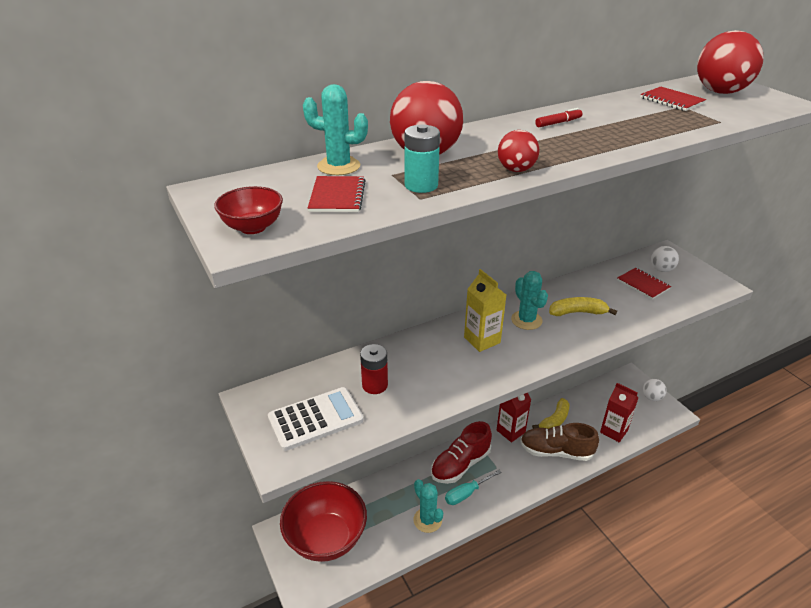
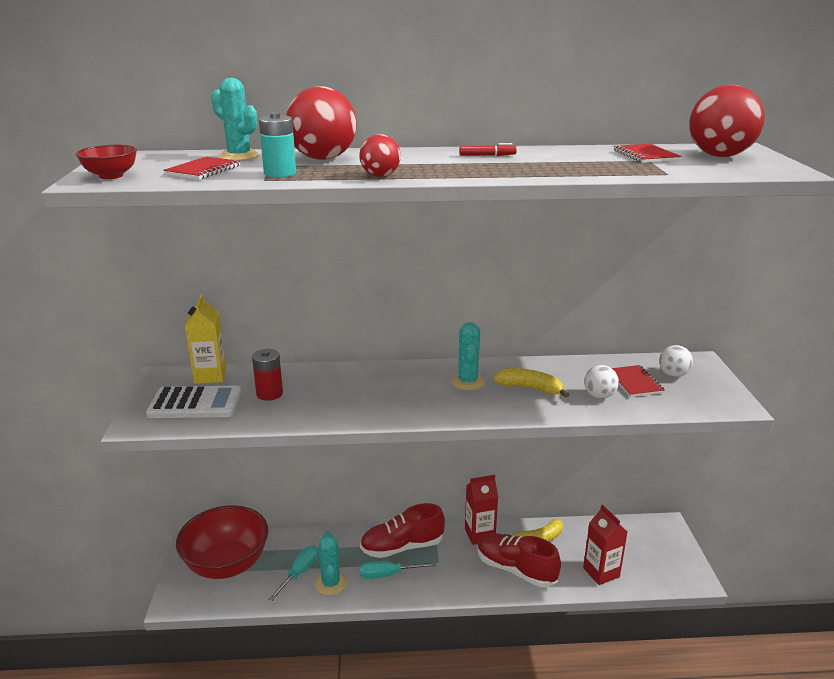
camera: 25 degrees right, 10 degrees down
(395, 521) = (299, 573): none -> turquoise screwdriver
(482, 340) = (405, 386): yellow carton -> yellow carton (210, 376)
(556, 452) = (515, 569): brown shoe -> red shoe
(651, 397) = (677, 554): white ball -> white ball (599, 396)

